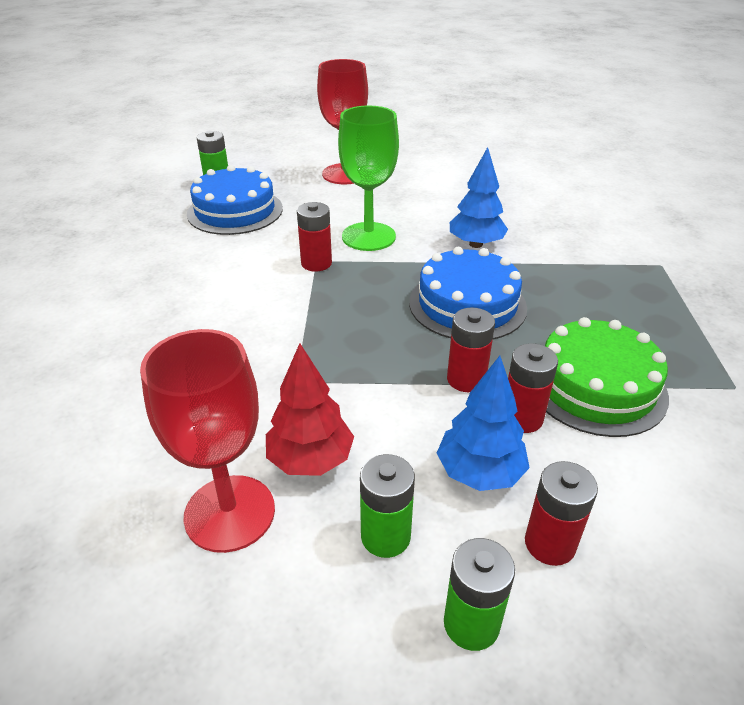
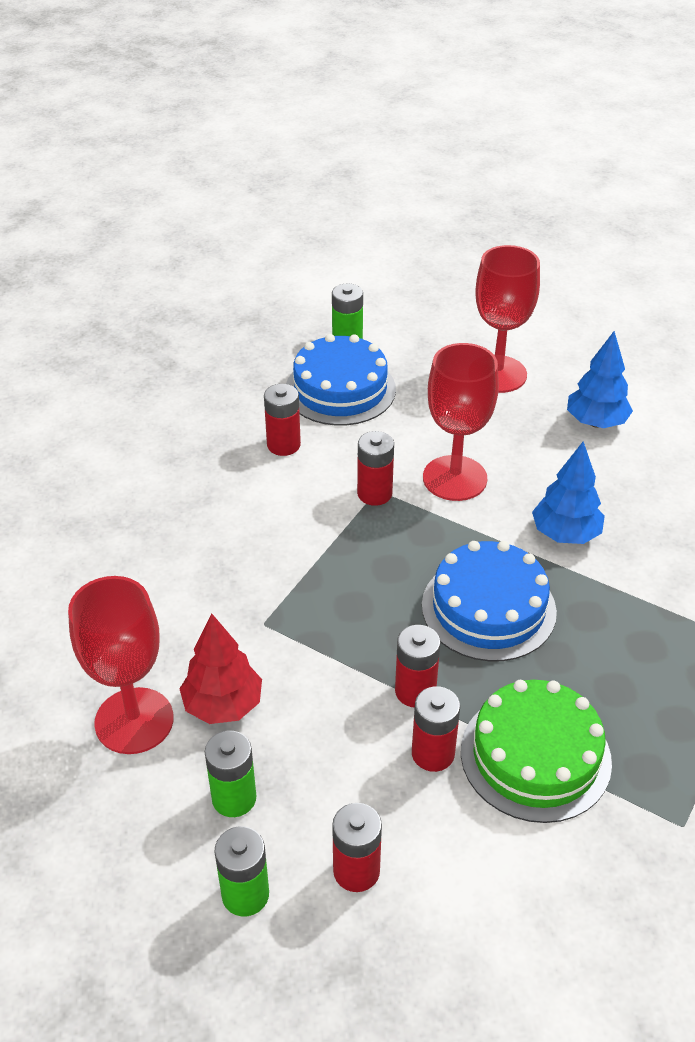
camera: 30 degrees right, 5 degrees up
(215, 255) = (283, 445): none -> red battery
(368, 237) = (454, 478): green goblet -> red goblet
(480, 472) = (351, 784): blue tree -> blue tree (596, 422)

